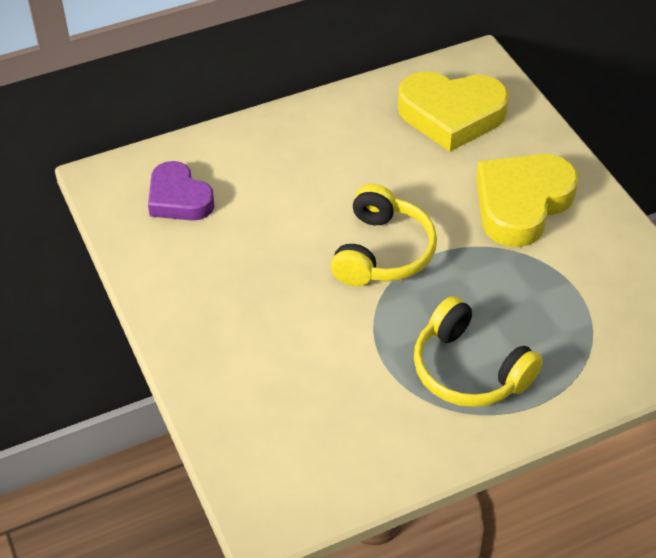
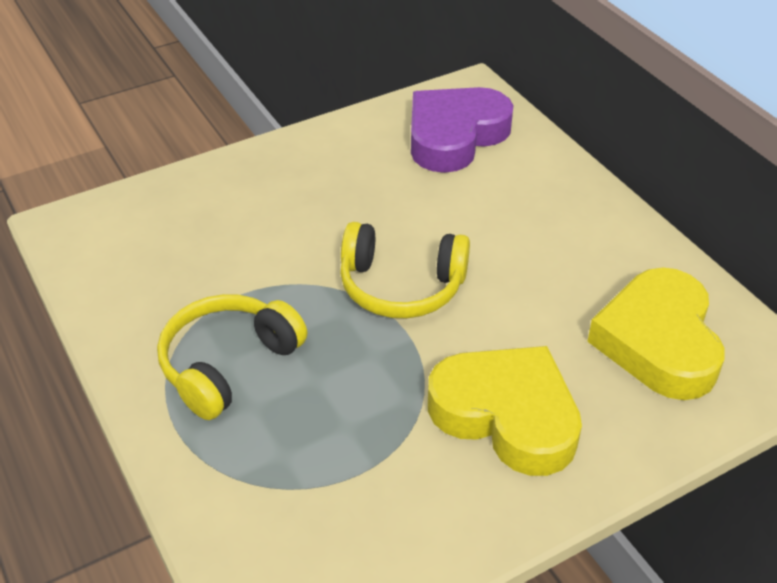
camera: 85 degrees right, 5 degrees down
(179, 198) = (455, 136): purple heart -> purple heart, size x1.53

